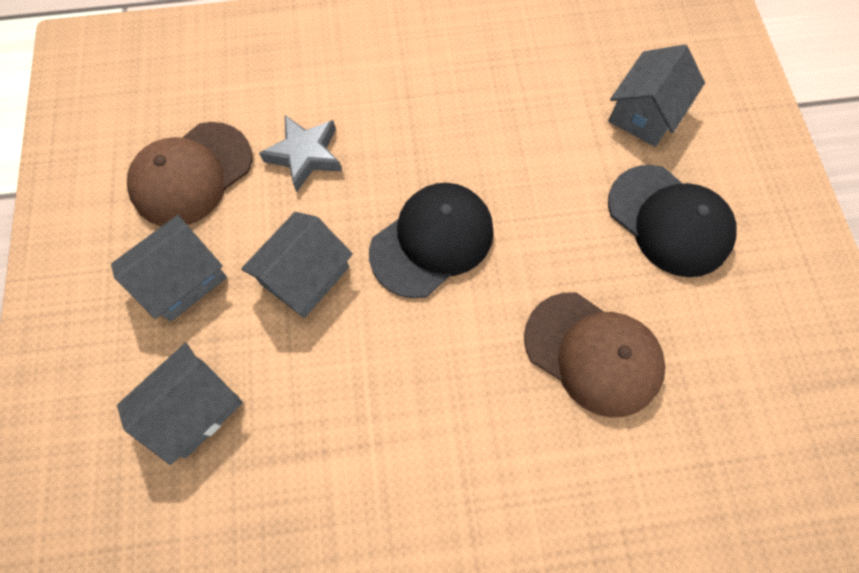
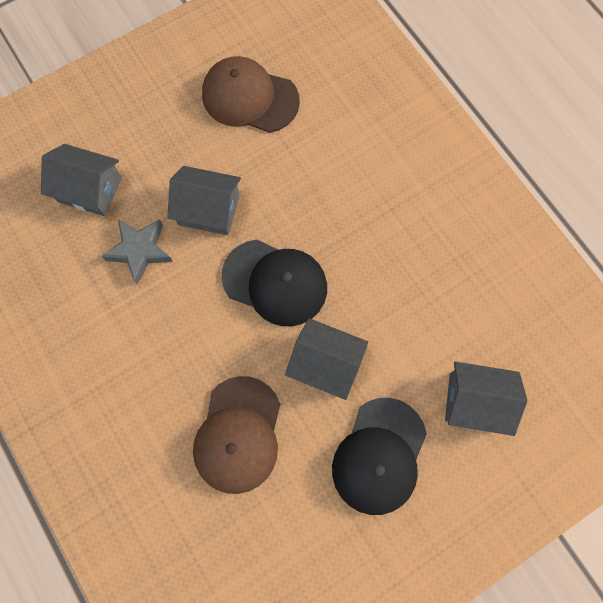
camera: 65 degrees right, 5 degrees up
(182, 279) = (171, 135): grey house -> grey house (325, 363)
(305, 155) = (302, 162): grey star -> grey star (140, 251)

